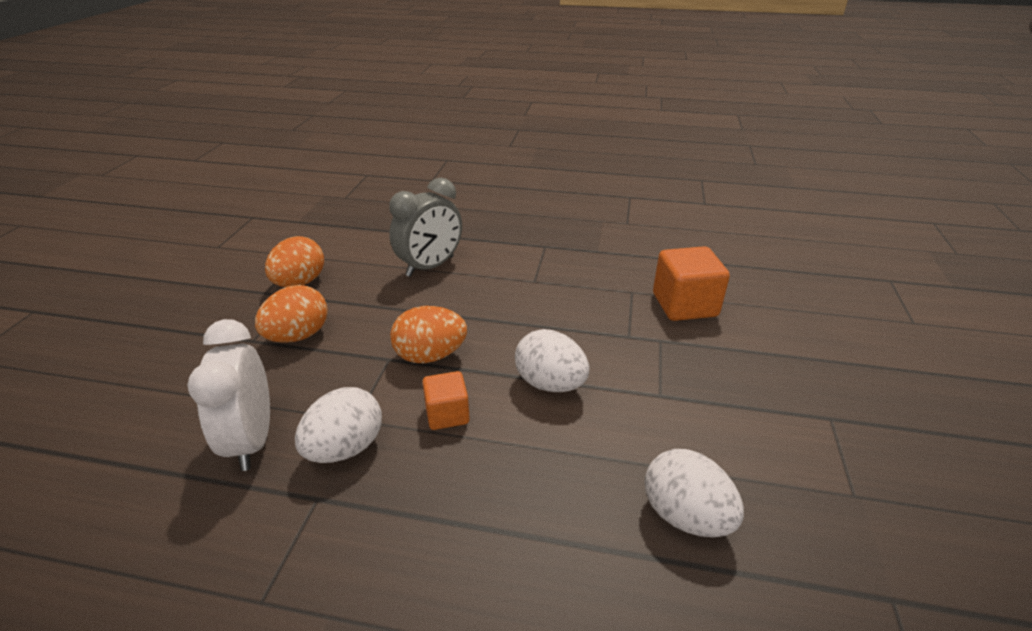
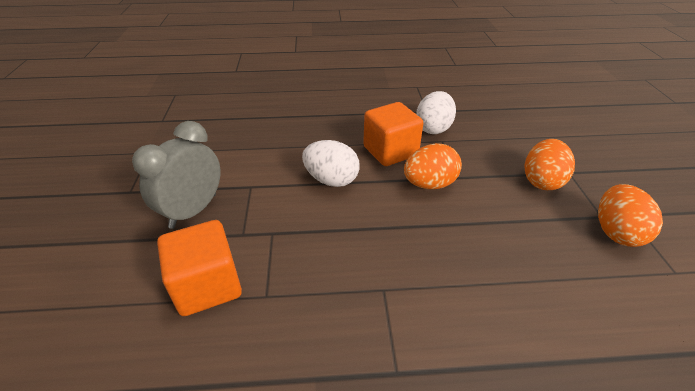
camera: 165 degrees right, 5 degrees up
(252, 440) = (485, 123): white clock -> none
(430, 266) = (515, 287): grey clock -> grey clock (193, 211)
(447, 414) = (390, 151): orange cube -> orange cube, size x1.67
(685, 516) = (247, 131): white egg -> none

